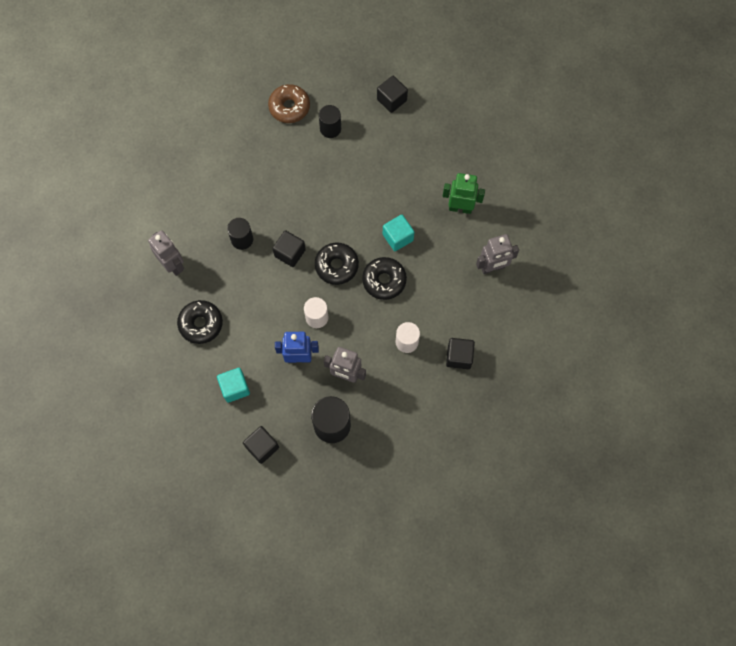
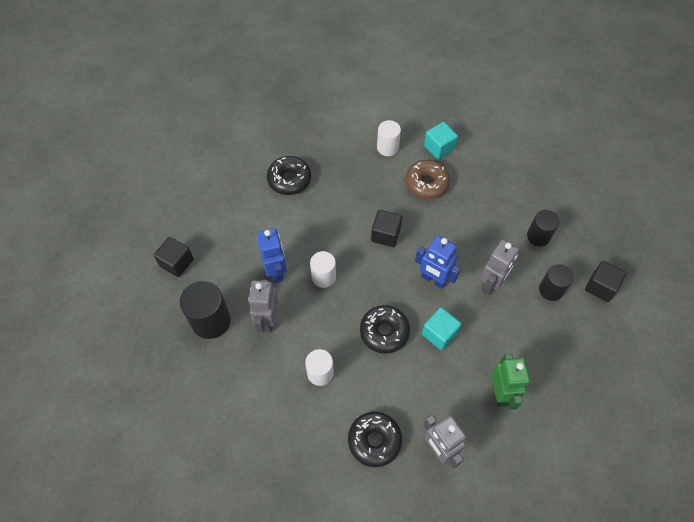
camera: 75 degrees right, 10 degrees down
(173, 265) = (341, 142): grey robot -> grey robot (491, 284)
(194, 224) = (387, 147): none -> white cylinder
(235, 388) = (232, 224): turquoise cube -> turquoise cube (439, 148)
(242, 239) = (386, 190): black cylinder -> black cylinder (551, 290)
(289, 107) = (545, 193): brown donut -> brown donut (426, 183)
(336, 266) = (386, 281): black donut -> black donut (374, 440)
(347, 226) = (433, 279): none -> blue robot
(459, 357) = (317, 435): black cube -> none

